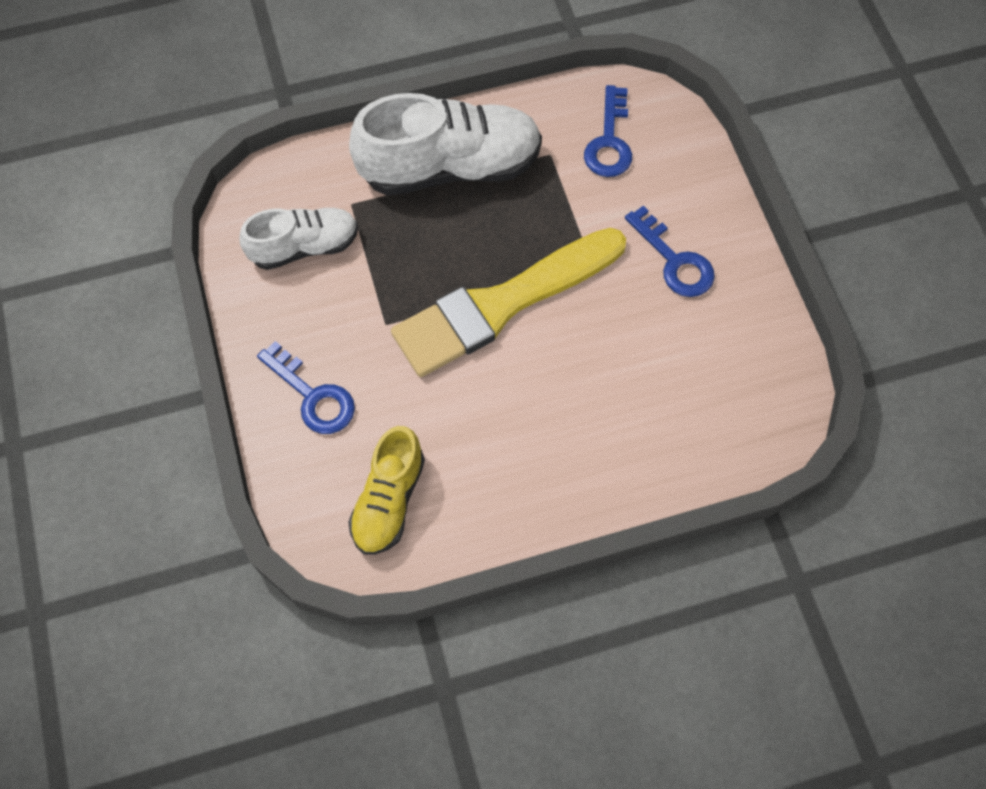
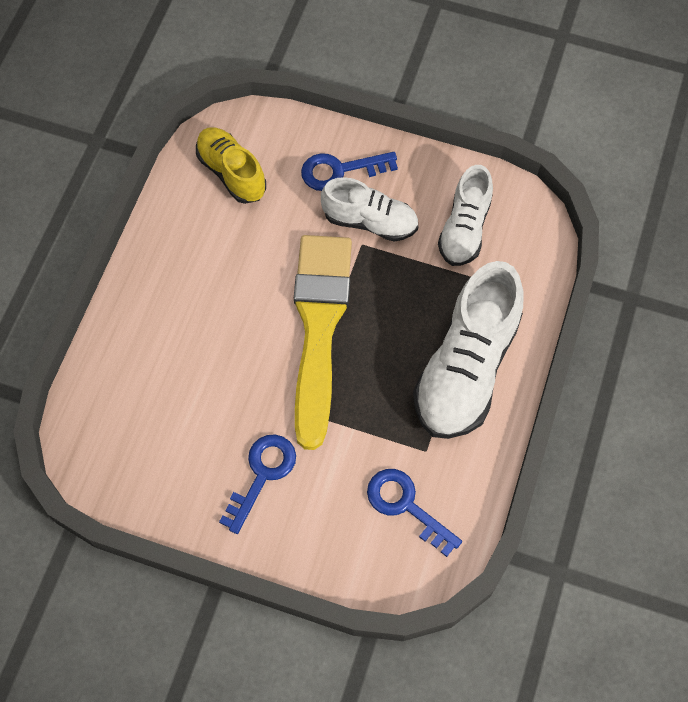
camera: 125 degrees right, 0 degrees up
(354, 332) = (370, 221): none -> white shoe
(674, 260) = (262, 475): blue key -> blue key turned 120 degrees clockwise

